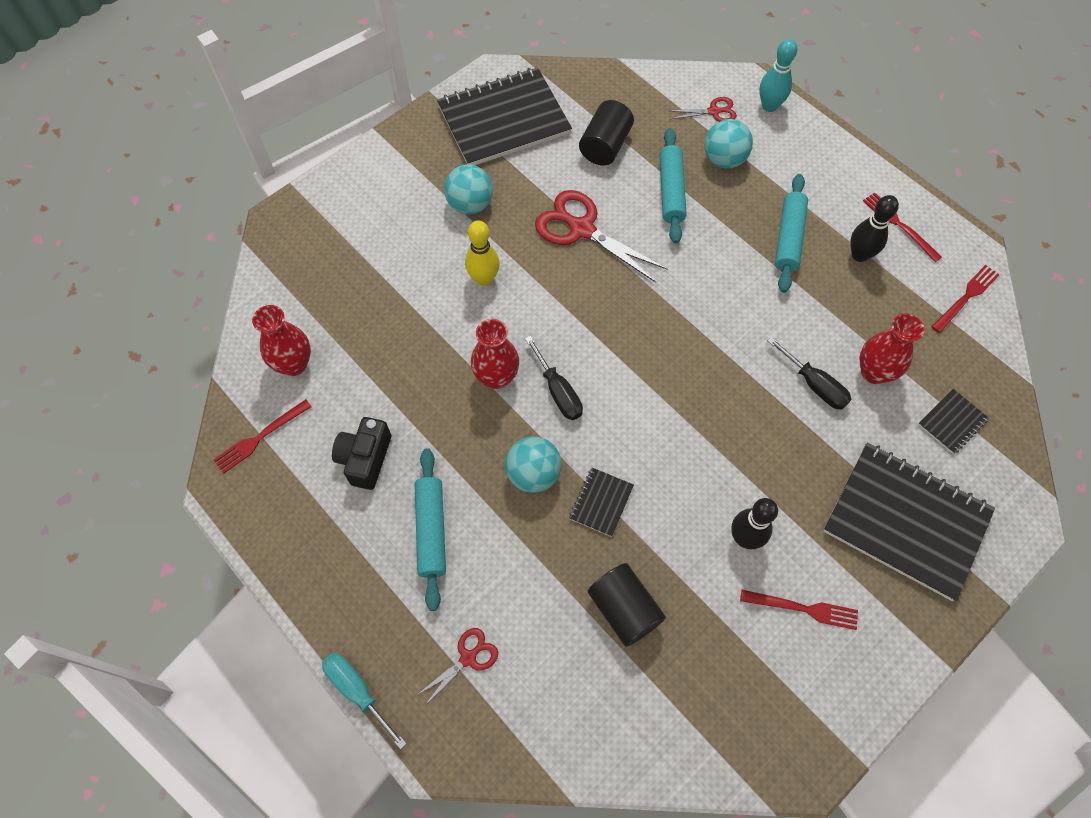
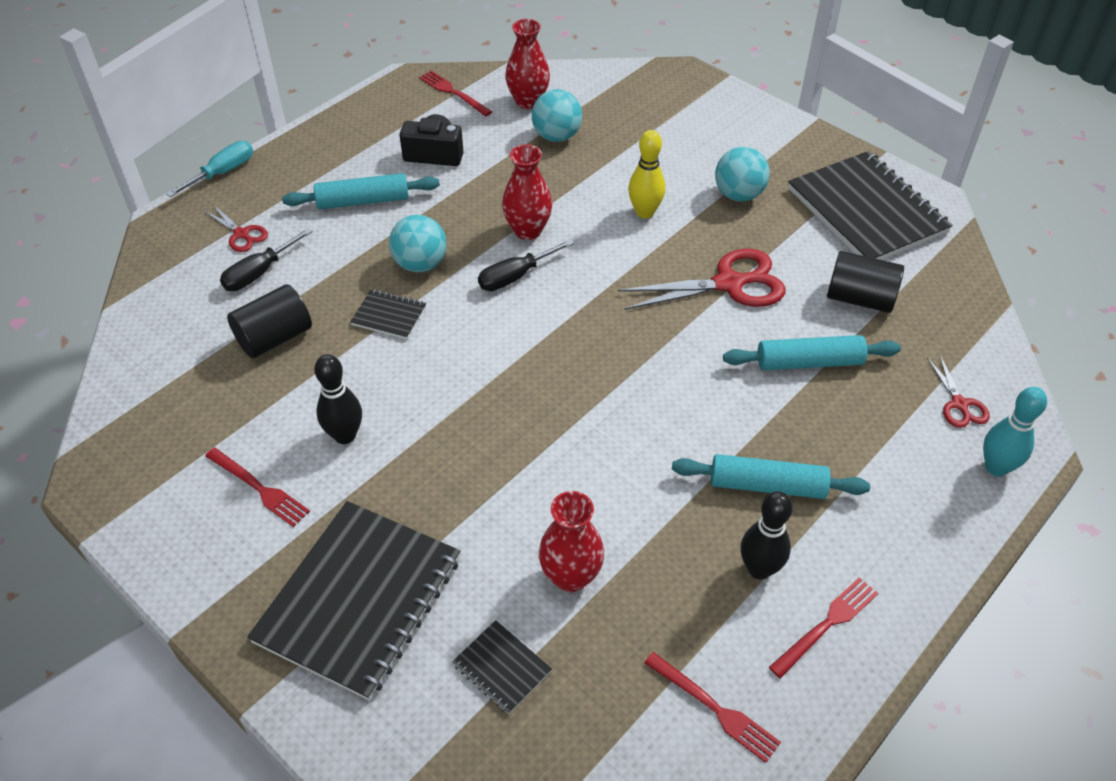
camera: 85 degrees right, 15 degrees down
(581, 229) = (729, 284): red scissors -> red scissors turned 45 degrees clockwise
(724, 159) = (879, 415): turquoise ball -> turquoise ball (556, 136)
(803, 609) = (259, 488): red fork -> red fork turned 60 degrees counterclockwise
(814, 385) = (545, 508): black screwdriver -> black screwdriver (259, 273)

